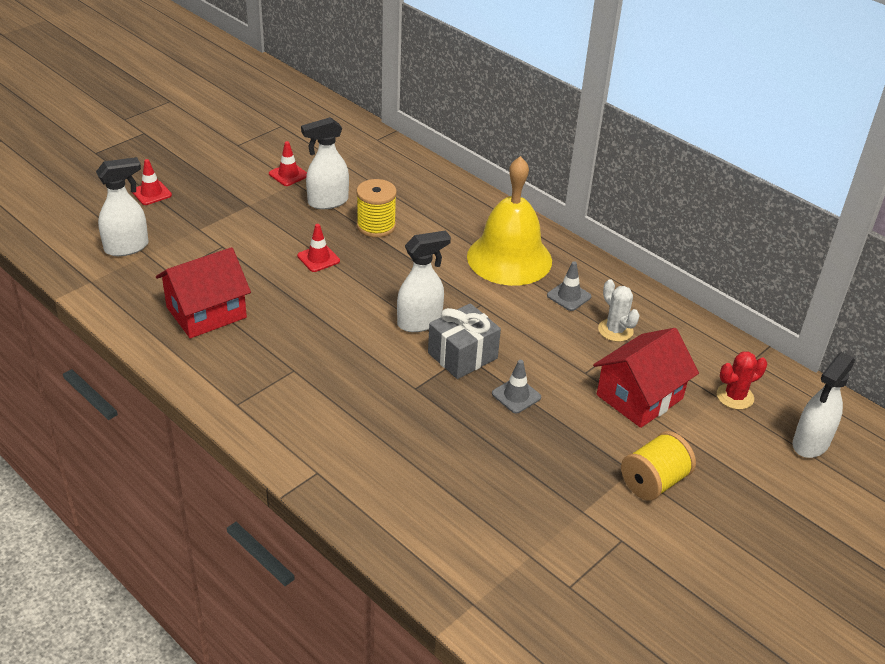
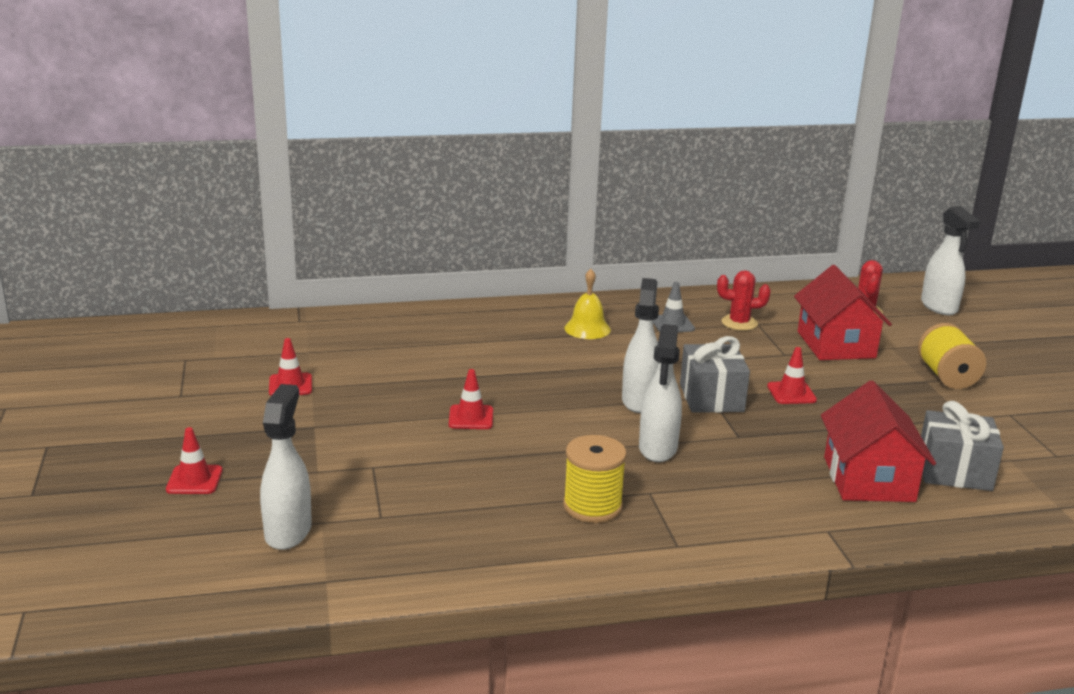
camera: 55 degrees left, 15 degrees down
(206, 312) = (490, 514): red house -> red house (868, 479)
(327, 202) = (374, 381): white spray bottle -> white spray bottle (657, 449)
(376, 226) = (454, 370): yellow spool -> yellow spool (592, 506)
(473, 523) = (954, 471): none -> grey gift
(509, 258) = (587, 329): yellow bell -> yellow bell, size x0.48
(516, 395) = (791, 393): grey traffic cone -> red traffic cone
(615, 330) = (739, 323): white cactus -> red cactus

